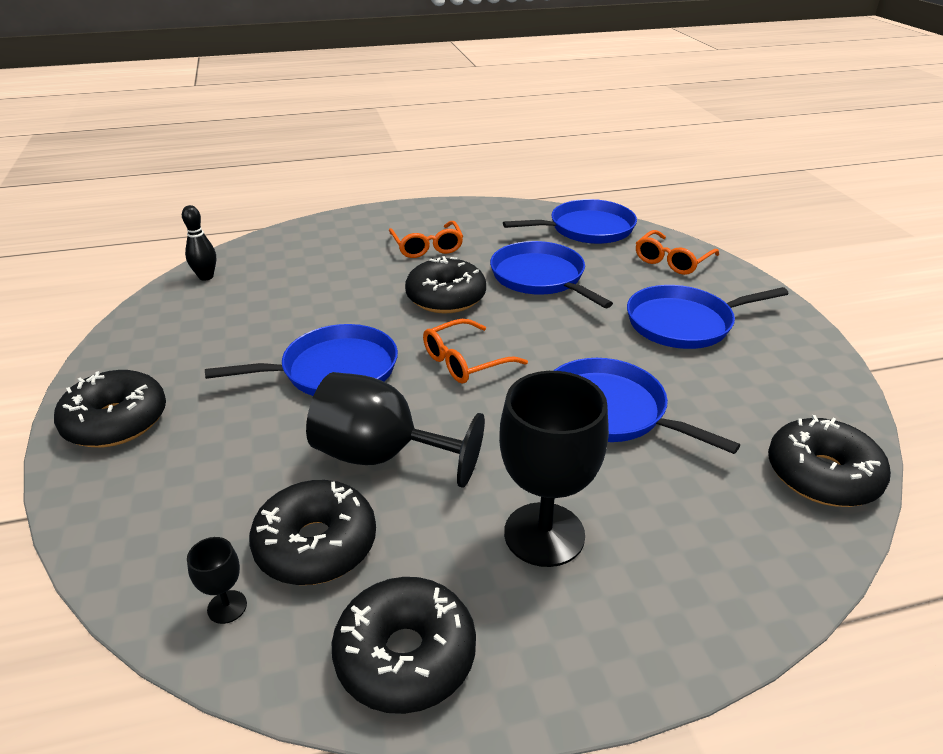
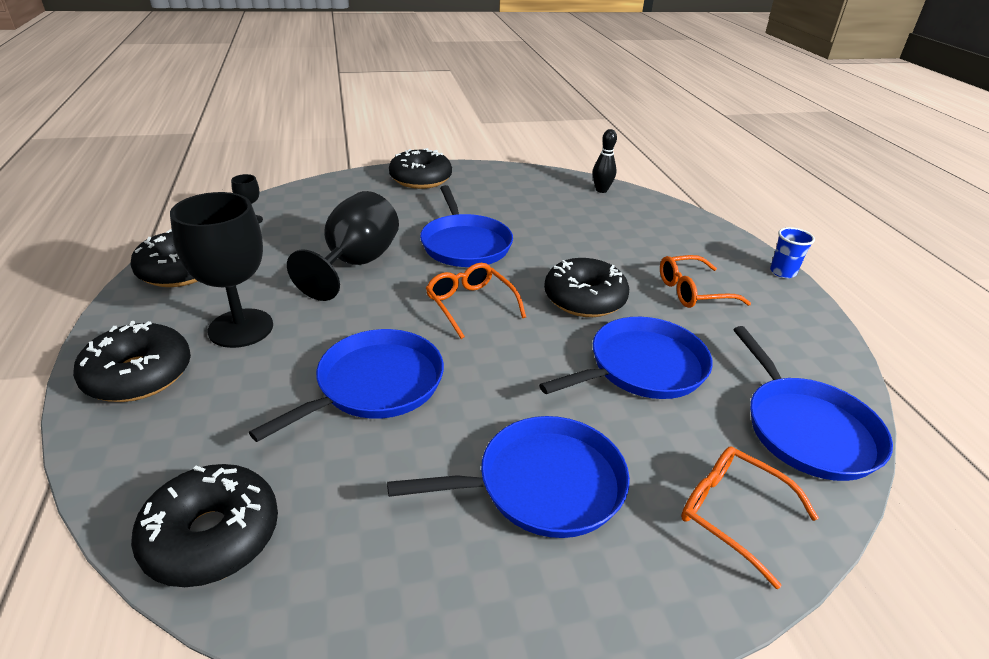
camera: 90 degrees right, 0 degrees up
(316, 545) = (282, 242): black donut -> black donut (139, 375)
(393, 208) = (782, 272): none -> blue cup
(684, 323) = (543, 484): blue pan -> blue pan turned 90 degrees clockwise

